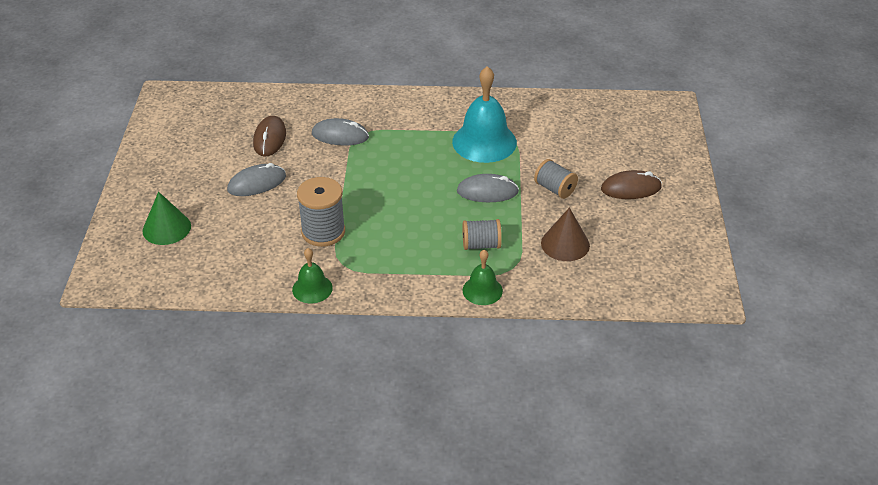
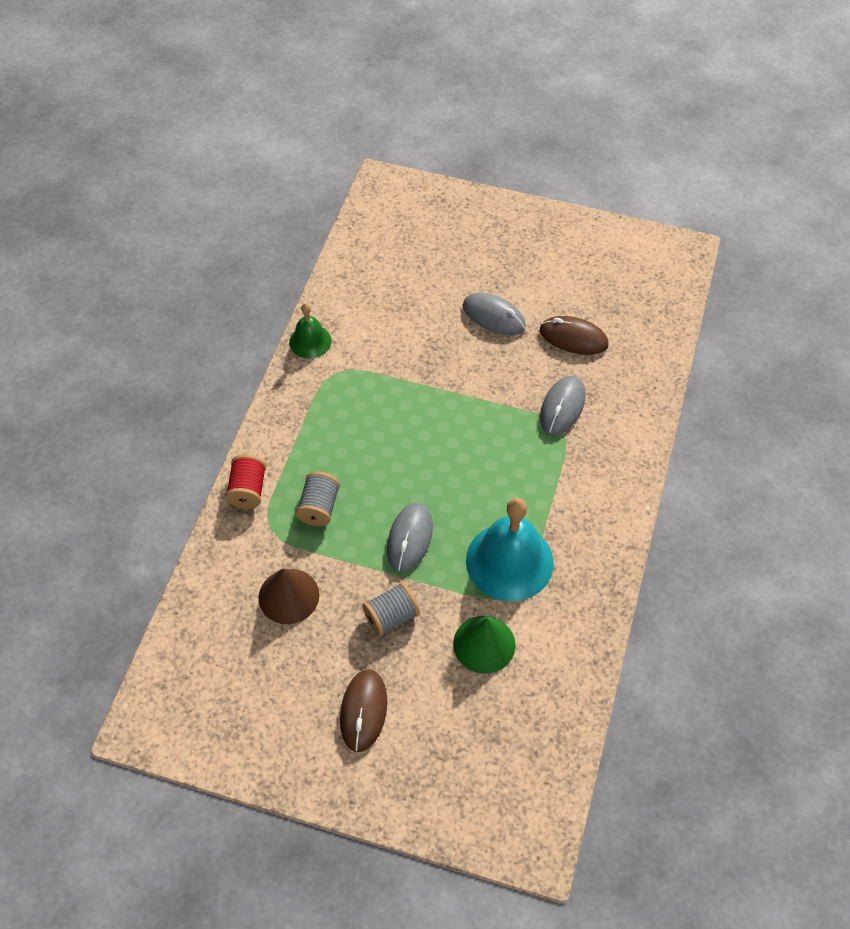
camera: 105 degrees right, 15 degrees up
(166, 228) = (443, 236): green cone -> green cone (484, 644)
(257, 183) = (493, 316): grey mouse -> grey mouse turned 45 degrees counterclockwise
(323, 232) = (393, 363): grey spool -> none
(482, 290) = (248, 490): green bell -> red spool

